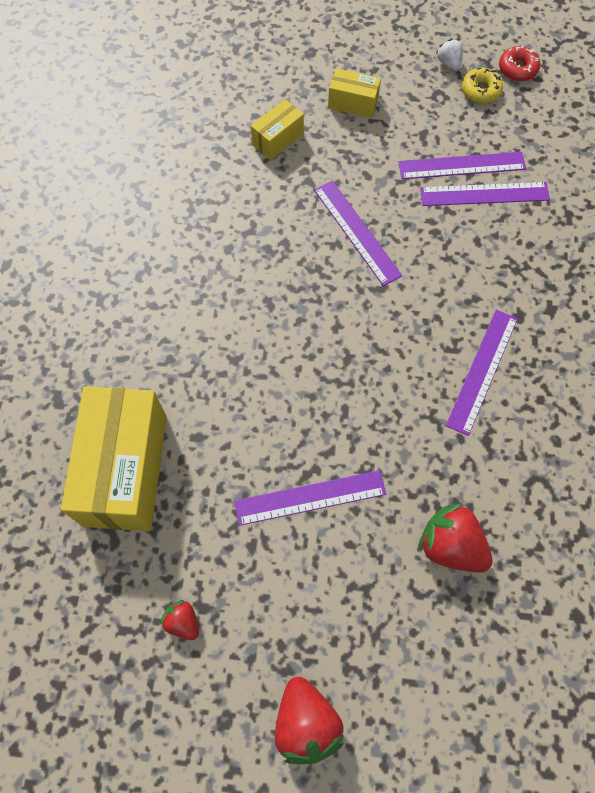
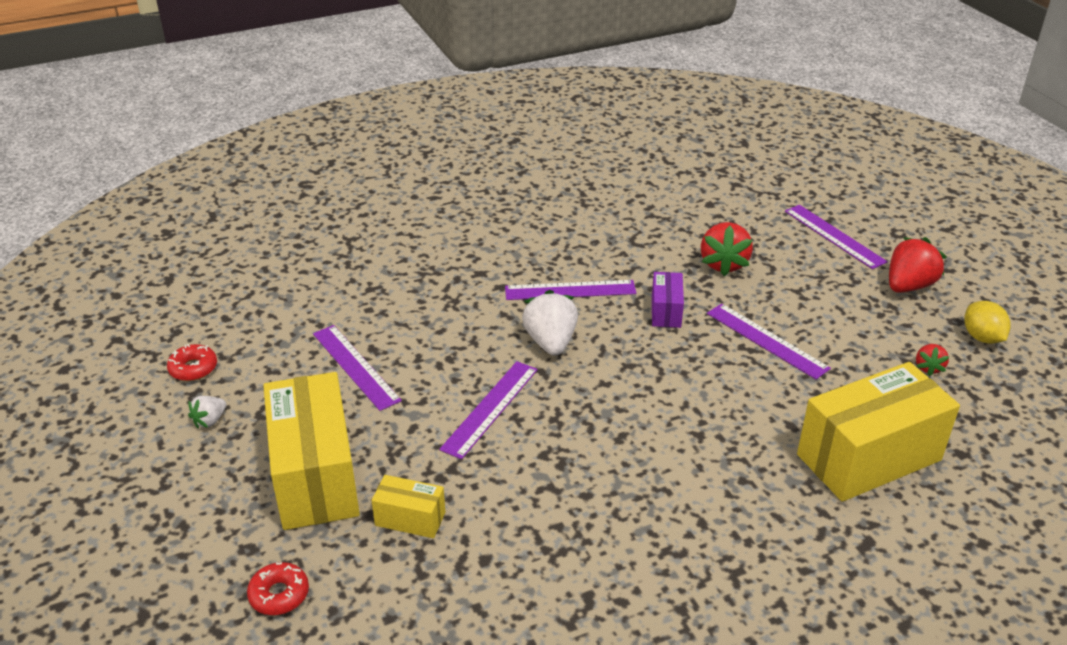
camera: 120 degrees left, 30 degrees down
(185, 723) = (982, 337): none -> yellow lemon
(262, 56) = (279, 594): none -> red donut
(353, 103) = (315, 476): yellow box -> yellow box, size x2.14
(403, 436) = (666, 311): none -> purple box
(413, 314) = (550, 342): none -> white strawberry
(480, 90) = (240, 385): yellow donut -> none
(484, 194) = (382, 342): purple ruler -> purple ruler (834, 236)

